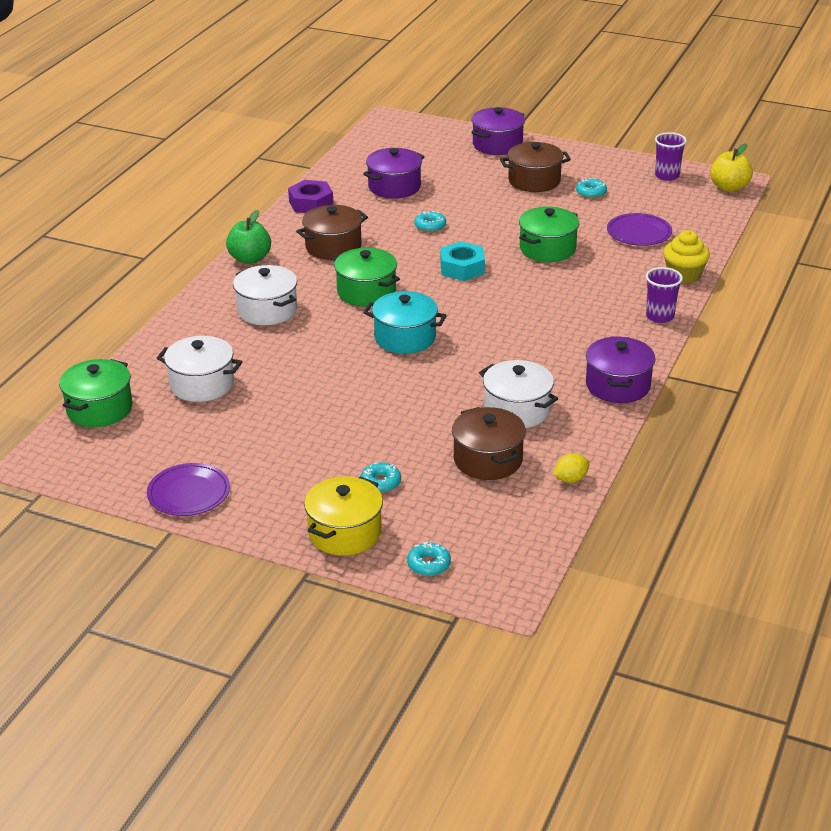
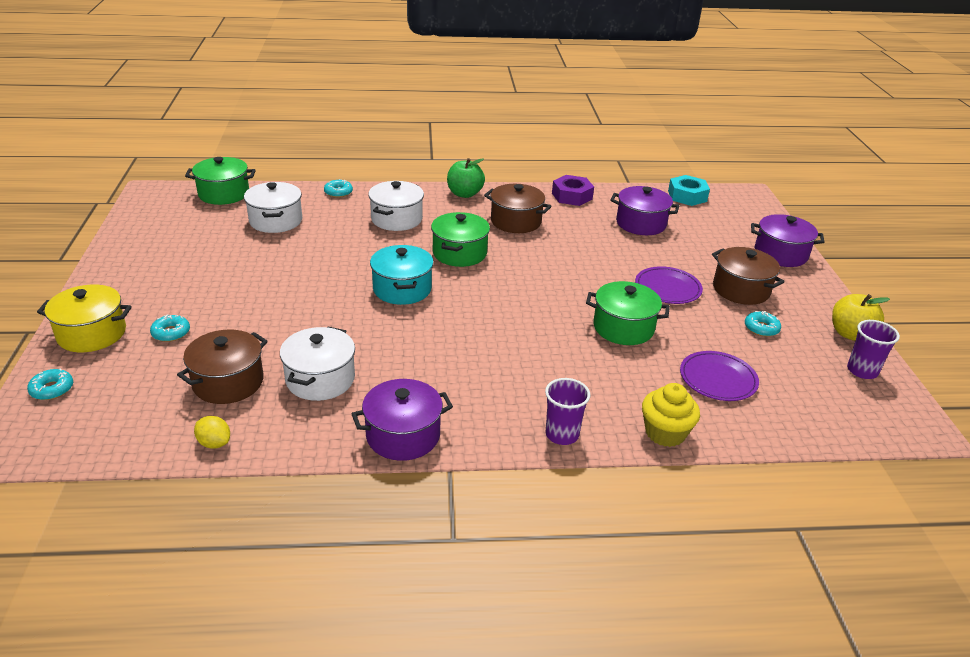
camera: 60 degrees right, 0 degrees up
(189, 493) = (129, 253): purple plate -> purple plate (667, 288)
(430, 226) = (596, 256): turquoise donut -> turquoise donut (338, 192)
(462, 268) = (541, 289): turquoise nut -> turquoise nut (687, 196)
(729, 187) = (899, 425): yellow apple -> yellow apple (850, 334)

